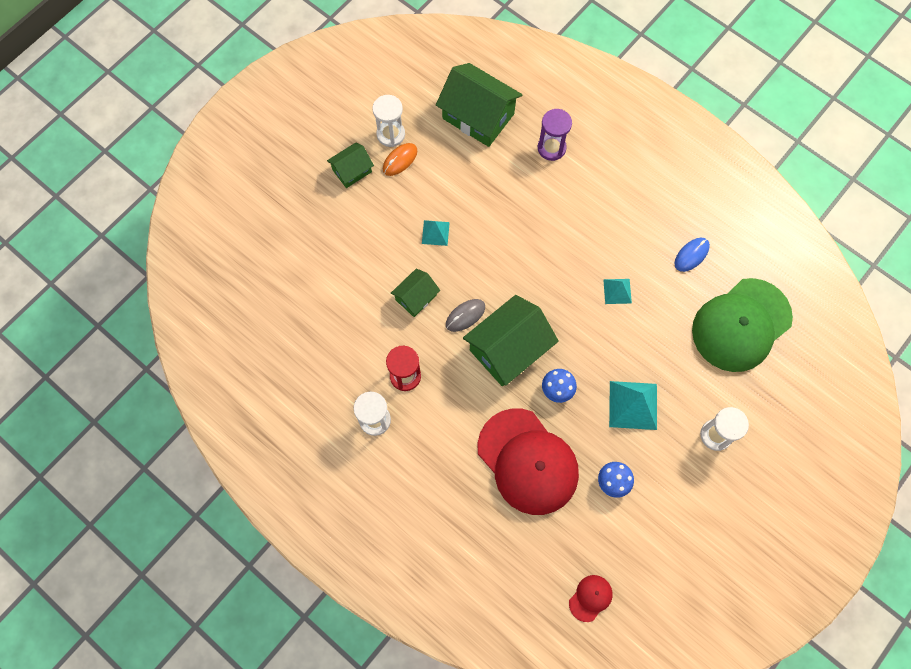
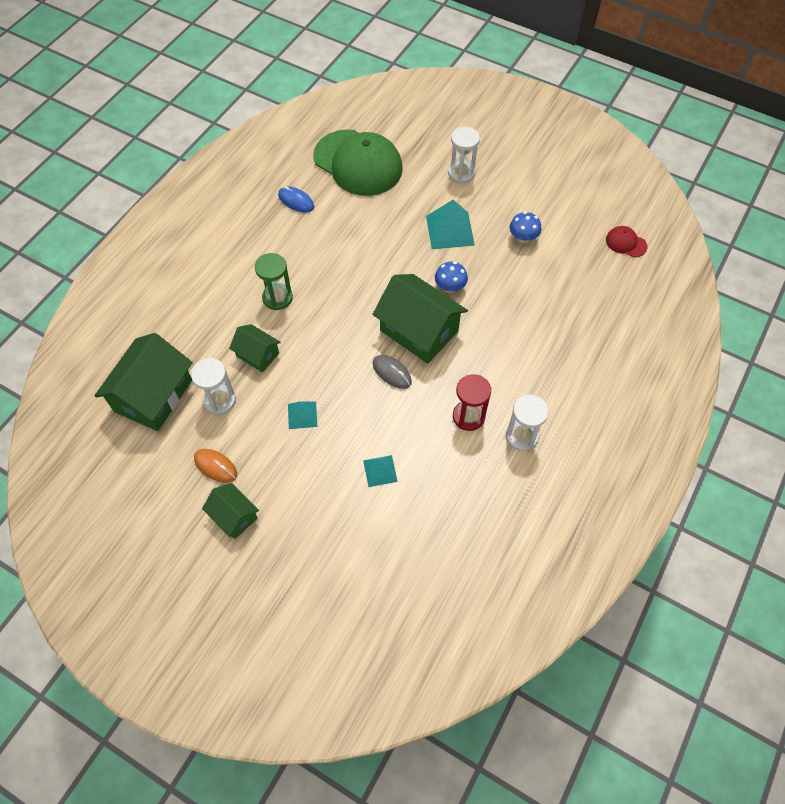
camera: 100 degrees left, 10 degrees down
(391, 134) = (182, 482): white hourglass -> white hourglass (219, 400)
(416, 297) = (380, 421): green house -> green house (257, 354)
(528, 461) = (524, 301): red cap -> none
(551, 148) = (189, 322): purple hourglass -> none
(568, 225) = (277, 298): none -> green hourglass
(617, 291) = (342, 252): turquoise pyramid -> turquoise pyramid (380, 471)

